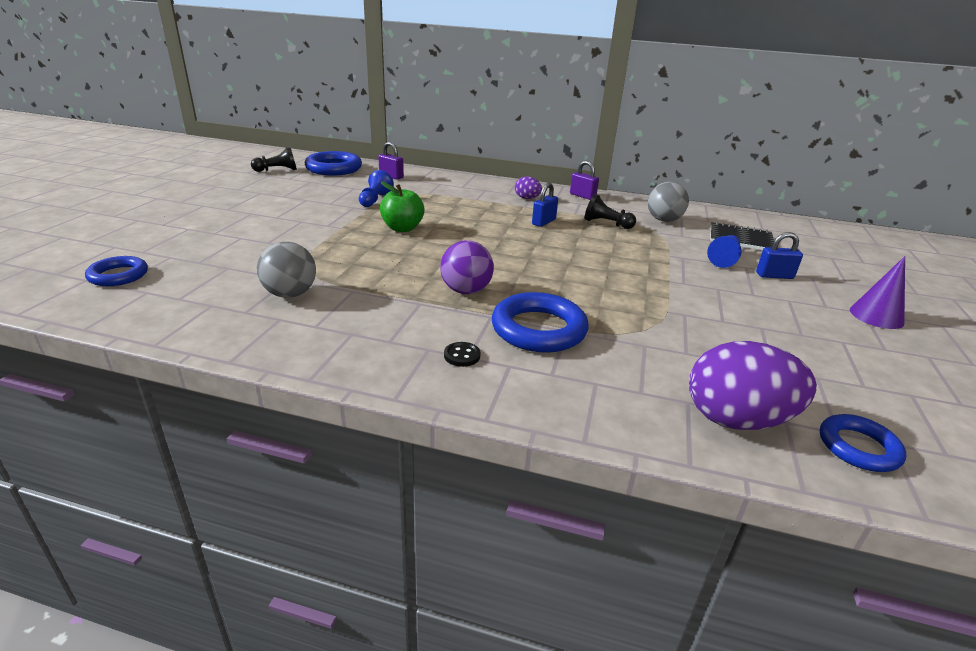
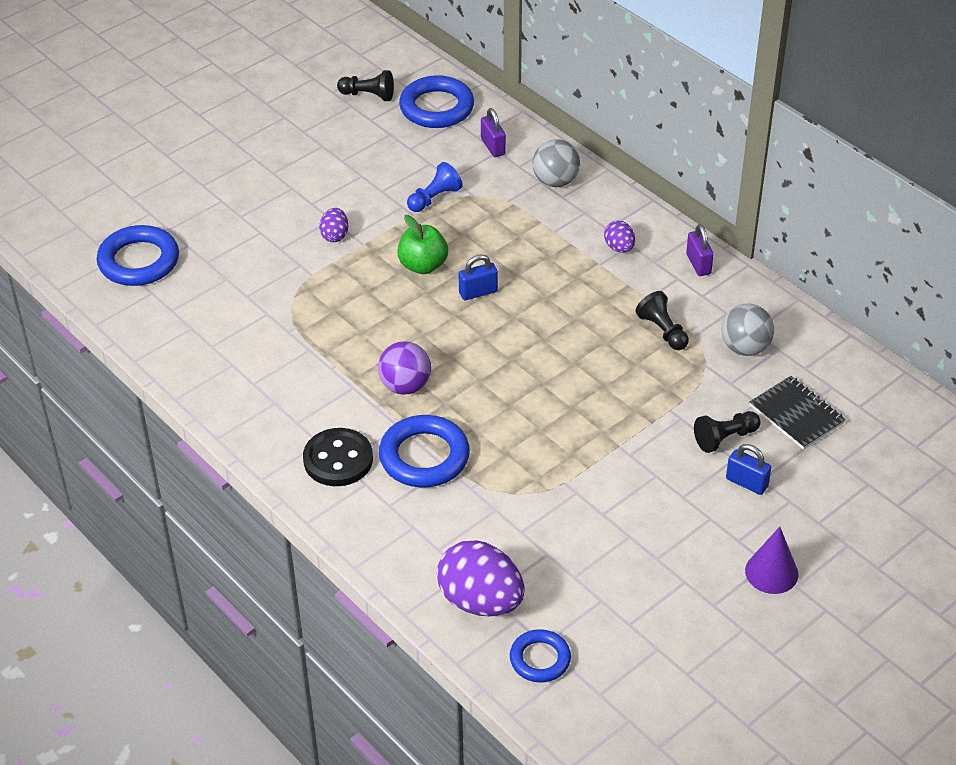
camera: 35 degrees right, 15 degrees up
(118, 275) = (139, 261): blue ring -> blue ring, size x1.63
(290, 294) = (256, 336): grey ball -> grey ball (555, 181)
(312, 228) = (335, 235): none -> purple egg
(462, 356) = (338, 459): black button -> black button, size x2.20
(543, 222) = (589, 303): blue padlock -> blue padlock (478, 292)
(724, 259) = (725, 438): blue pawn -> black pawn

